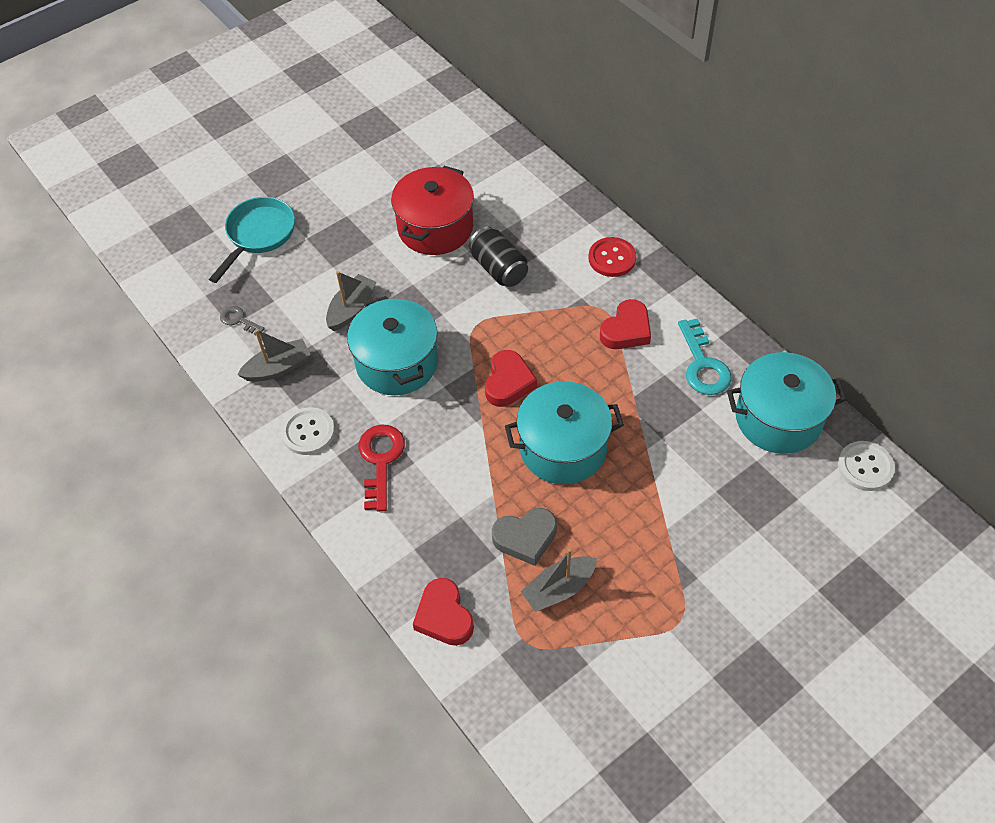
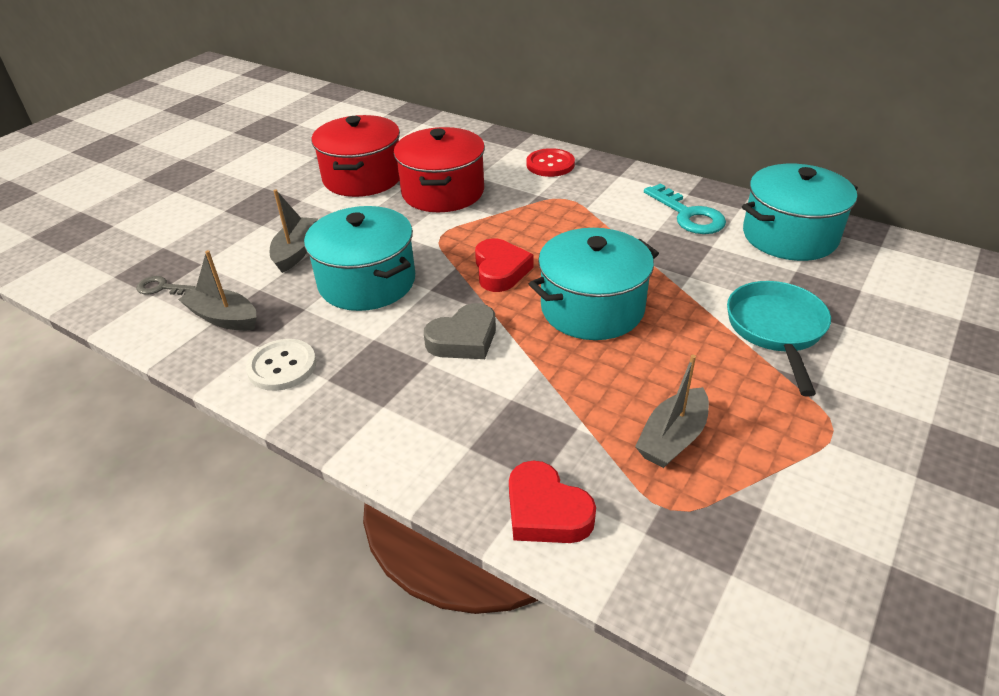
camera: 20 degrees left, 15 degrees down
(258, 235) = (168, 218): turquoise pan -> turquoise pan (776, 330)
(278, 368) = (223, 318): grey boat -> grey boat turned 105 degrees counterclockwise
(381, 460) = (385, 370): red key -> none
(499, 269) = (443, 192): black can -> red pot
(525, 538) = (601, 399): grey heart -> grey heart (464, 339)
(626, 330) = (597, 207): red heart -> none
(865, 467) = (900, 251): white button -> none

